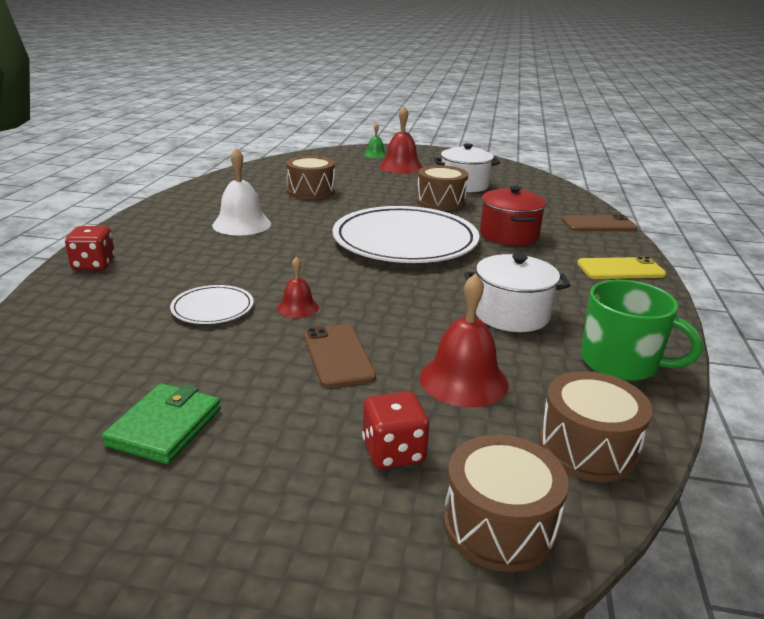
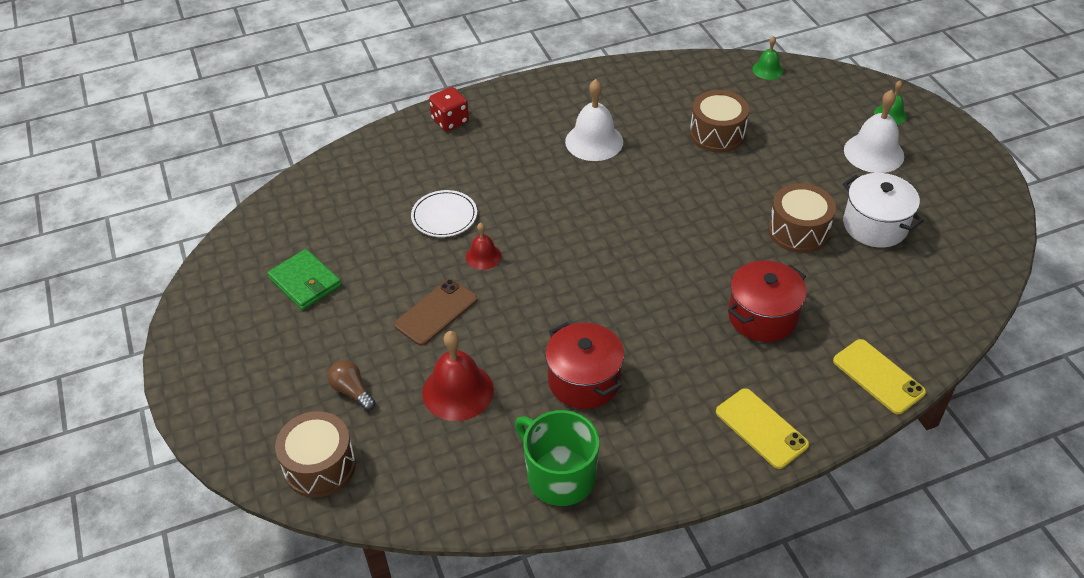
camera: 60 degrees right, 20 degrees up
(165, 427) = (305, 282): green wallet -> green wallet turned 60 degrees clockwise
(278, 163) = (767, 70): none -> green bell
(393, 452) = (352, 391): red dice -> brown light bulb
(401, 167) = (873, 153): red bell -> white bell
(405, 241) = (667, 253): white plate -> none
(511, 314) = (584, 381): white pot -> red pot
(588, 448) = (424, 486): brown drum -> none
(598, 224) = (878, 376): brown phone -> yellow phone
(621, 363) = (559, 476): green mug -> green mug turned 135 degrees clockwise

